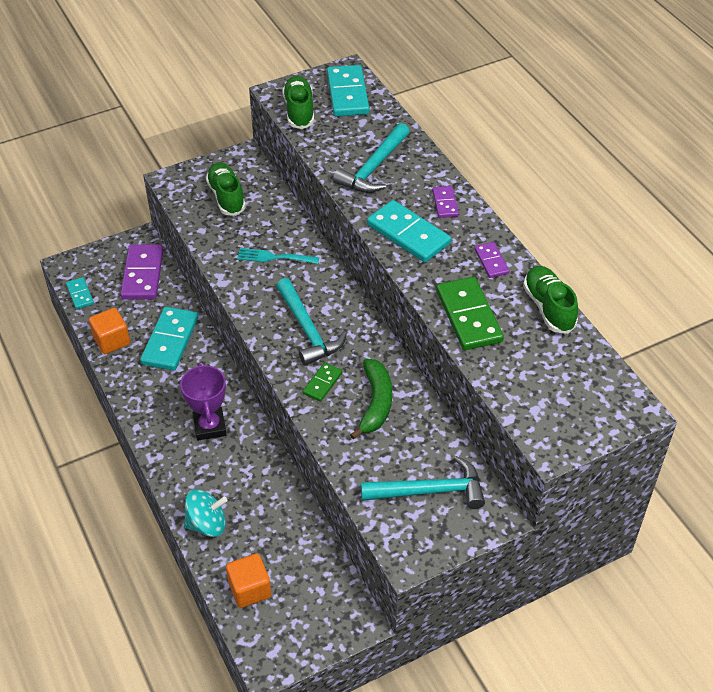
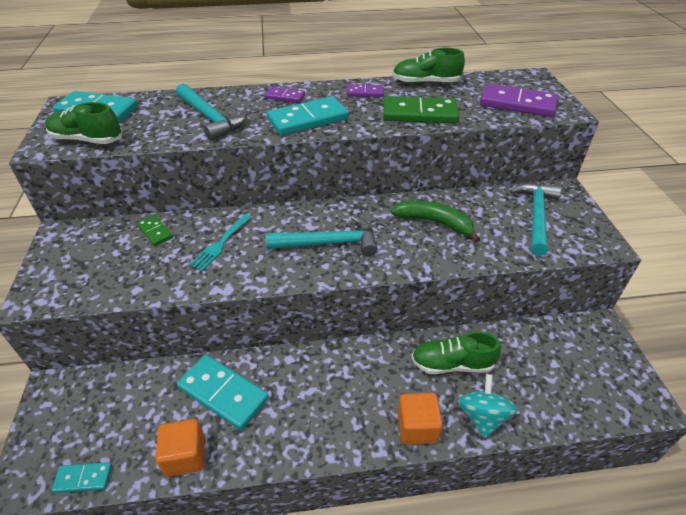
camera: 70 degrees left, 5 degrees down
(143, 274) = (106, 398): purple domino -> purple domino (517, 104)
(209, 426) = (358, 384): purple trophy -> none
(226, 197) = (105, 259): green shoe -> green shoe (452, 364)
(249, 589) = (565, 398): orange cube -> orange cube (417, 427)
(322, 383) = (399, 249): green domino -> green domino (155, 232)

